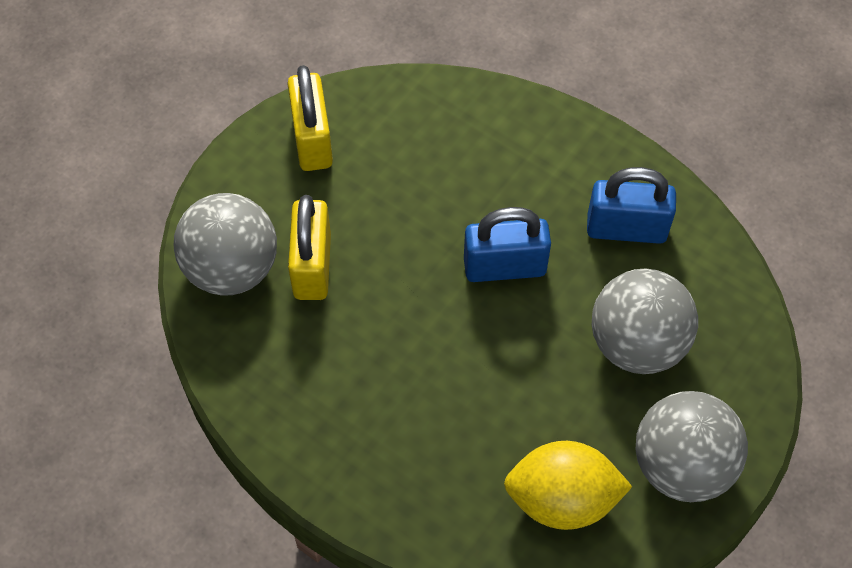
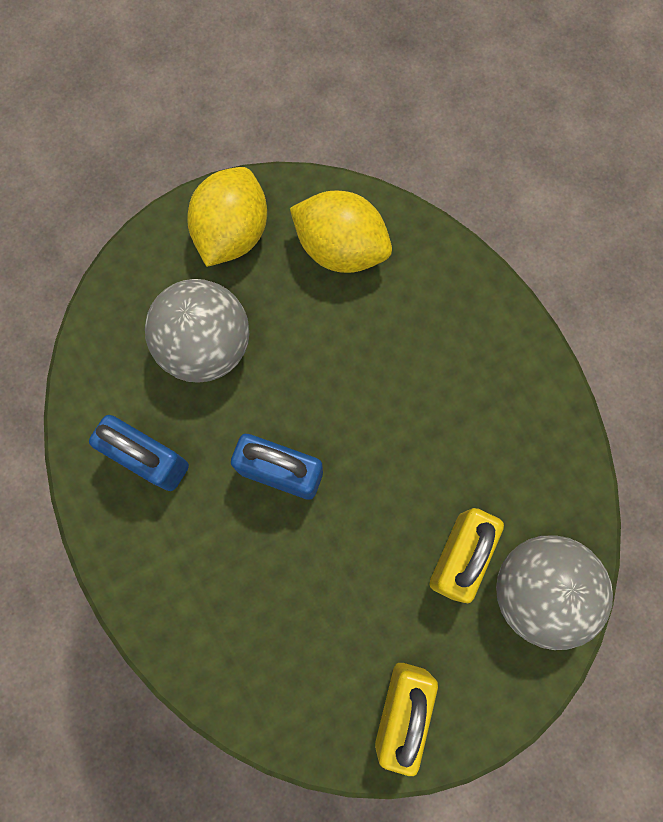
camera: 155 degrees left, 15 degrees up
(682, 465) = (232, 233): grey ball -> yellow lemon

